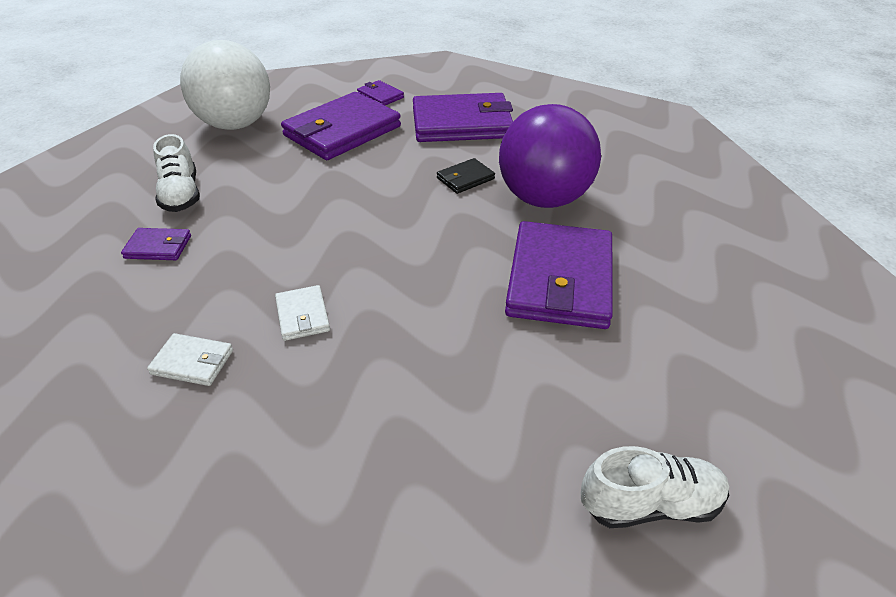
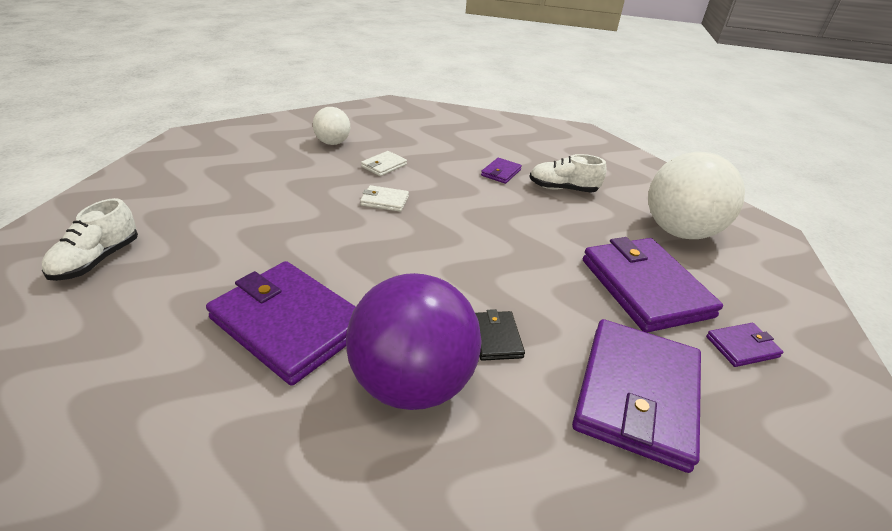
camera: 115 degrees right, 5 degrees down
(121, 477) = (333, 143): none -> white ball

